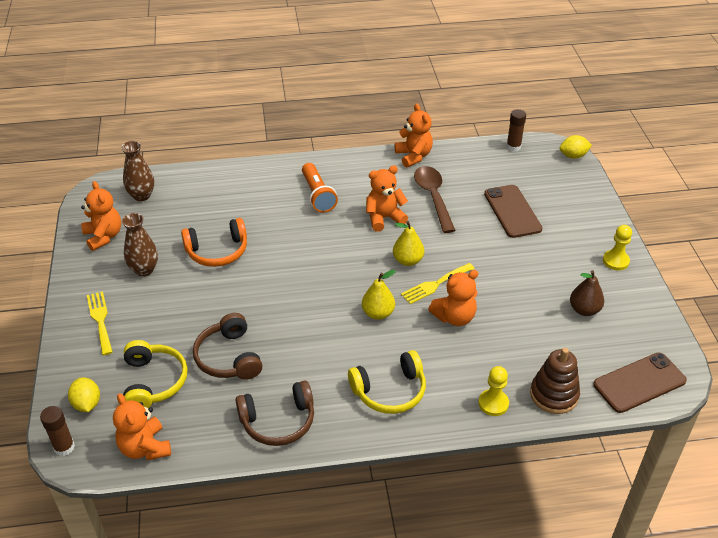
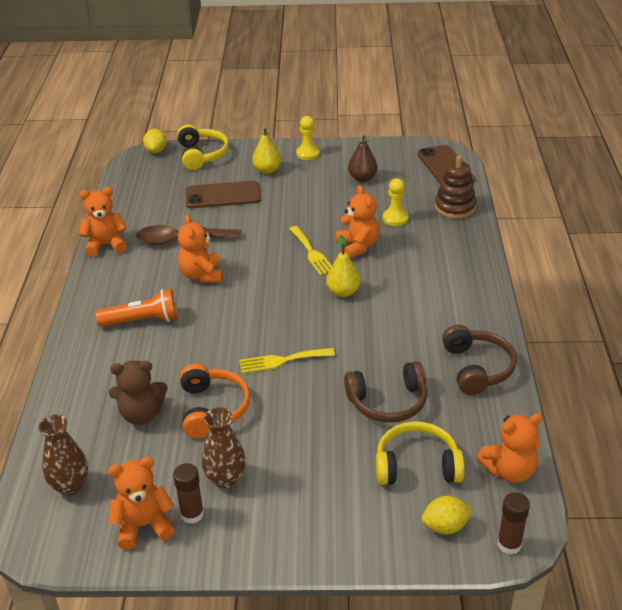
camera: 80 degrees left, 5 degrees down
(100, 320) = (308, 521): yellow fork -> yellow fork (282, 360)
(210, 215) = (141, 414): none -> brown teddy bear
(390, 391) = (444, 294): yellow headphones -> yellow headphones (202, 155)
(407, 260) = (273, 266): yellow pear -> yellow pear (267, 170)
(493, 403) = (462, 238): yellow pawn -> yellow pawn (395, 218)
(513, 147) = (124, 181): brown glue stick -> brown glue stick (192, 514)

